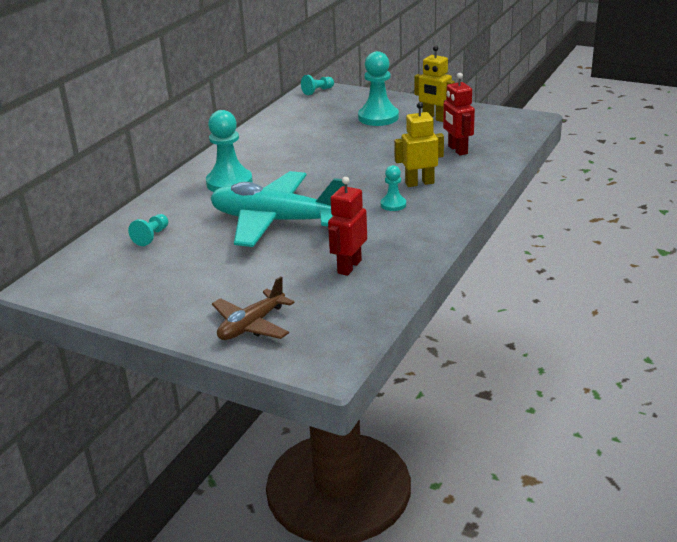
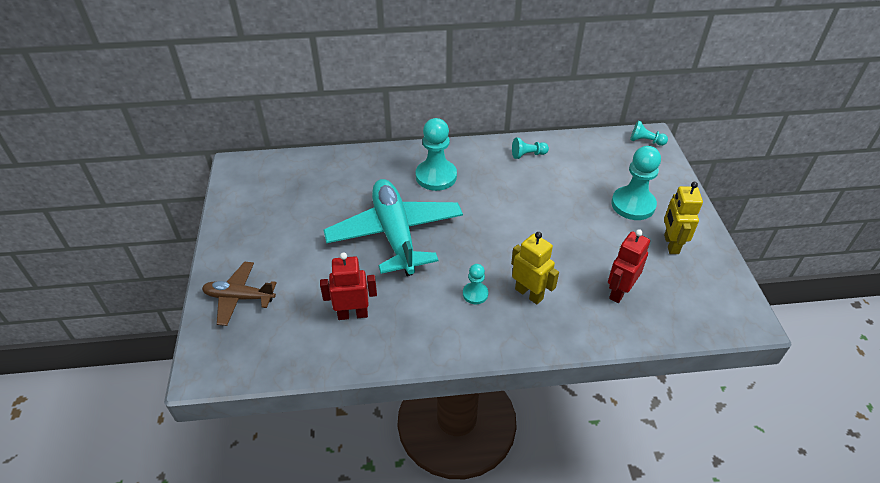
camera: 55 degrees right, 15 degrees up
(151, 237) = (328, 180): turquoise pawn -> turquoise pawn (528, 155)

